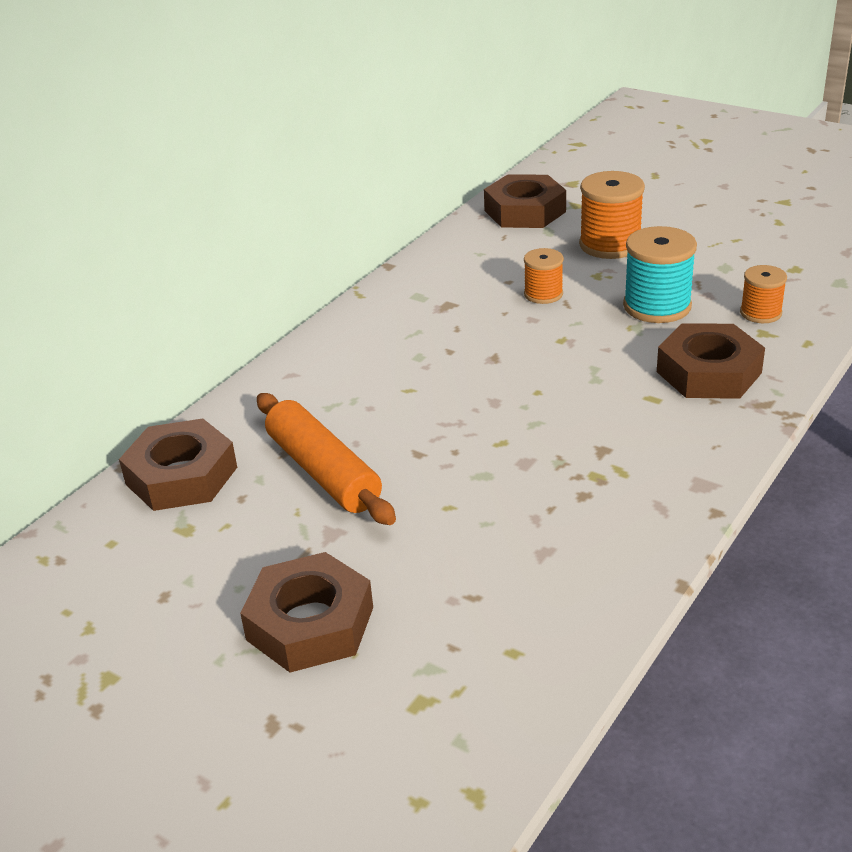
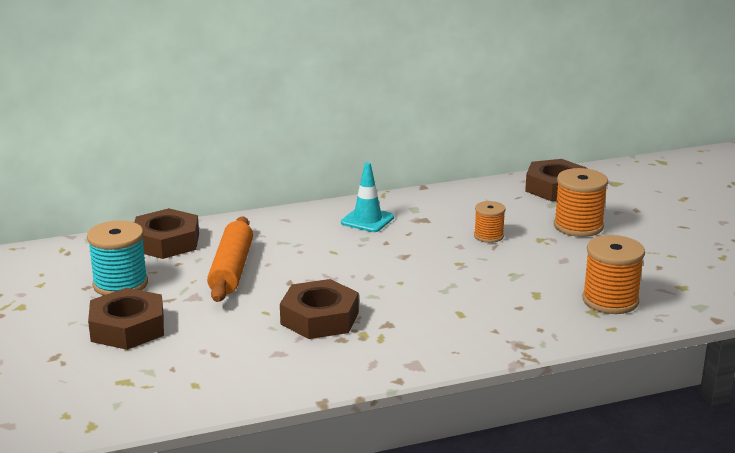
camera: 35 degrees right, 10 degrees down
(388, 332) = (367, 220): none -> turquoise traffic cone
(657, 306) = (548, 270): turquoise spool -> turquoise spool (120, 284)
(709, 372) = (518, 316): brown nut -> brown nut (320, 318)
(760, 313) = (610, 300): orange spool -> orange spool, size x1.68

